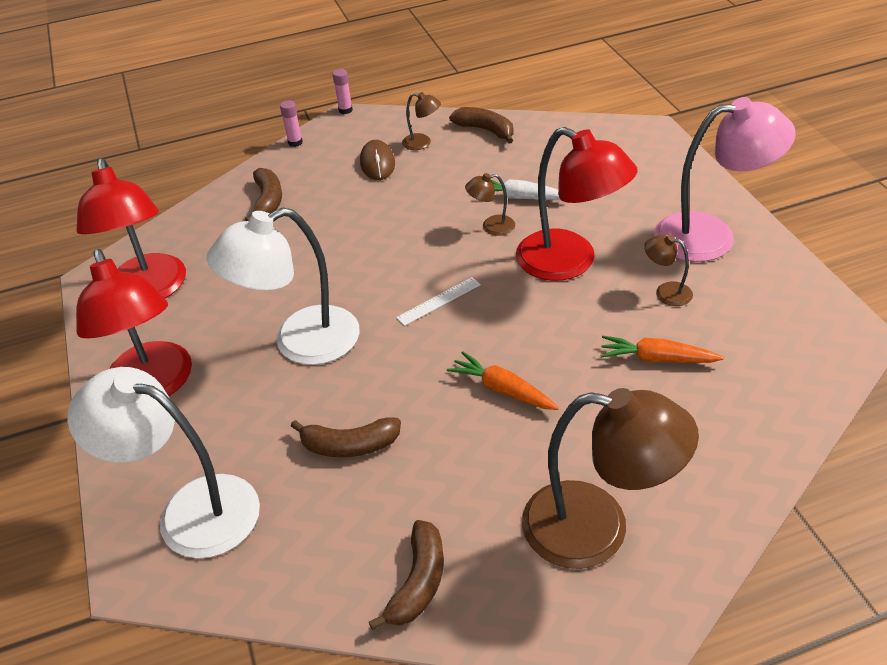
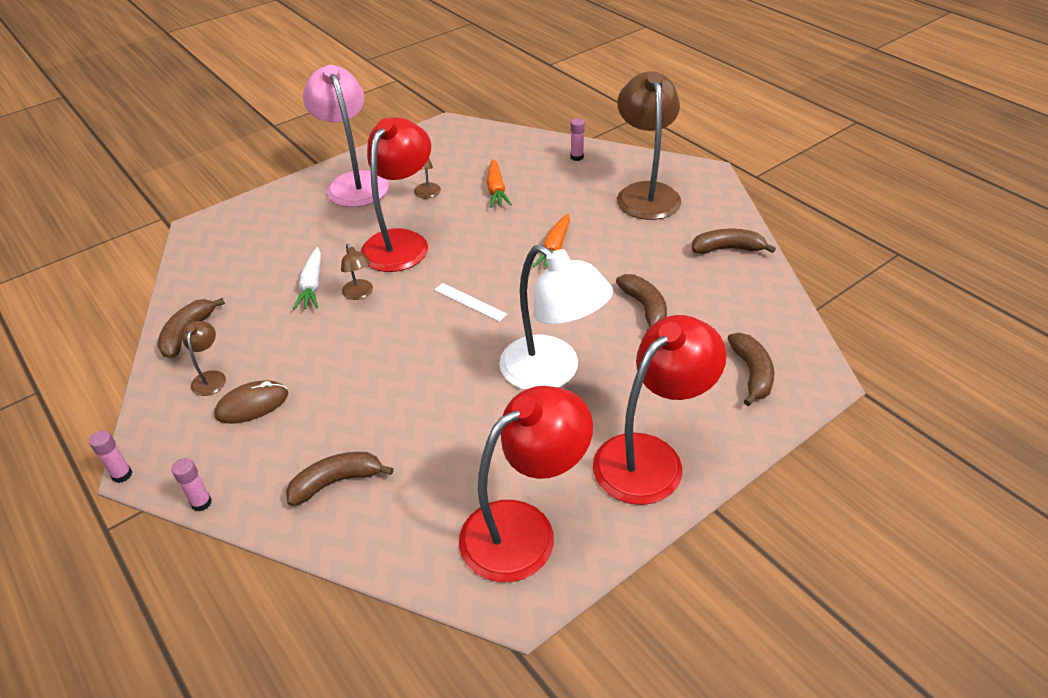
camera: 110 degrees left, 0 degrees up
(190, 510) = (752, 373): white lamp -> brown banana
(727, 468) = (577, 157): none -> pink glue stick

